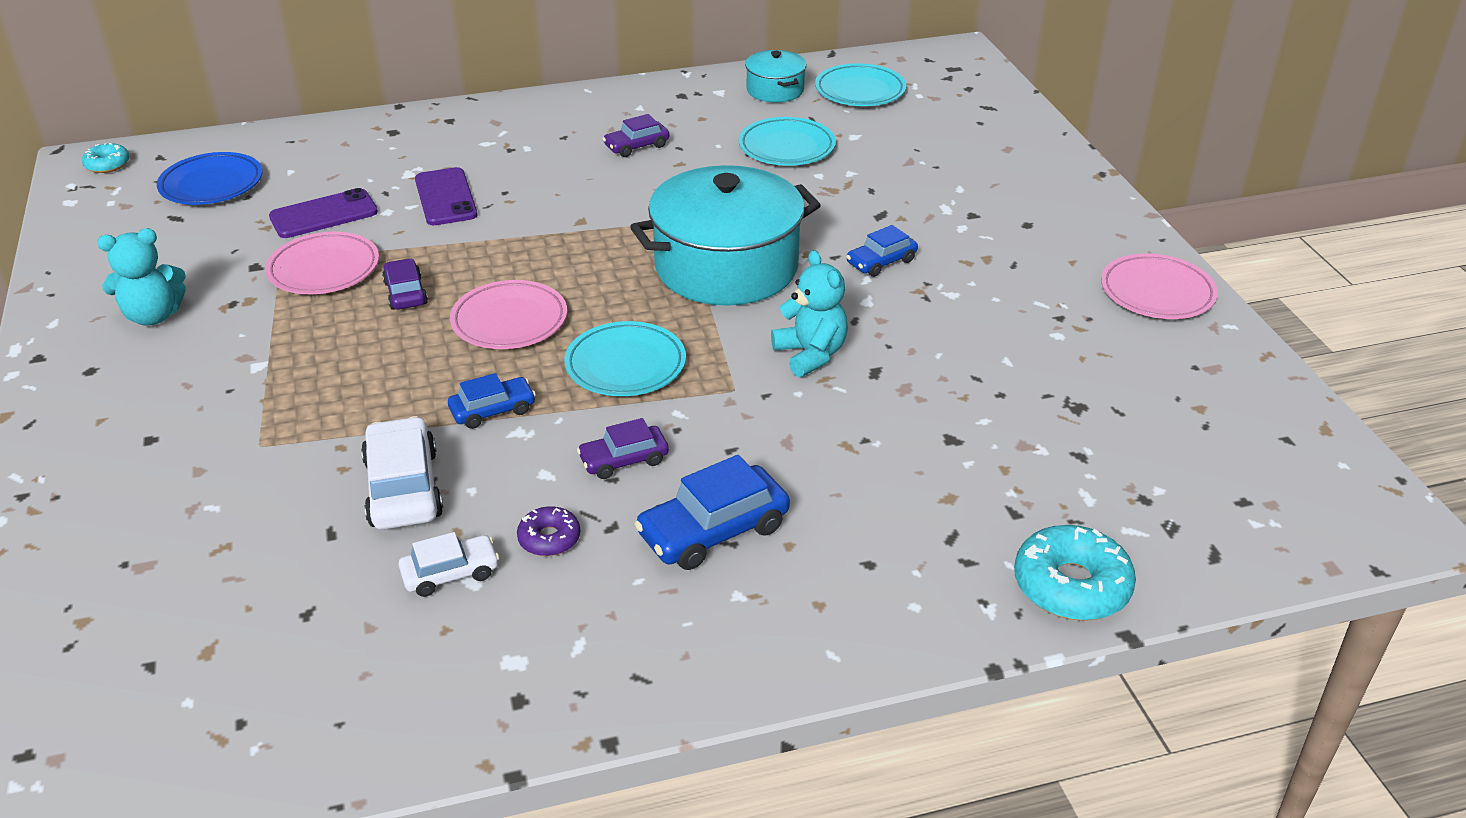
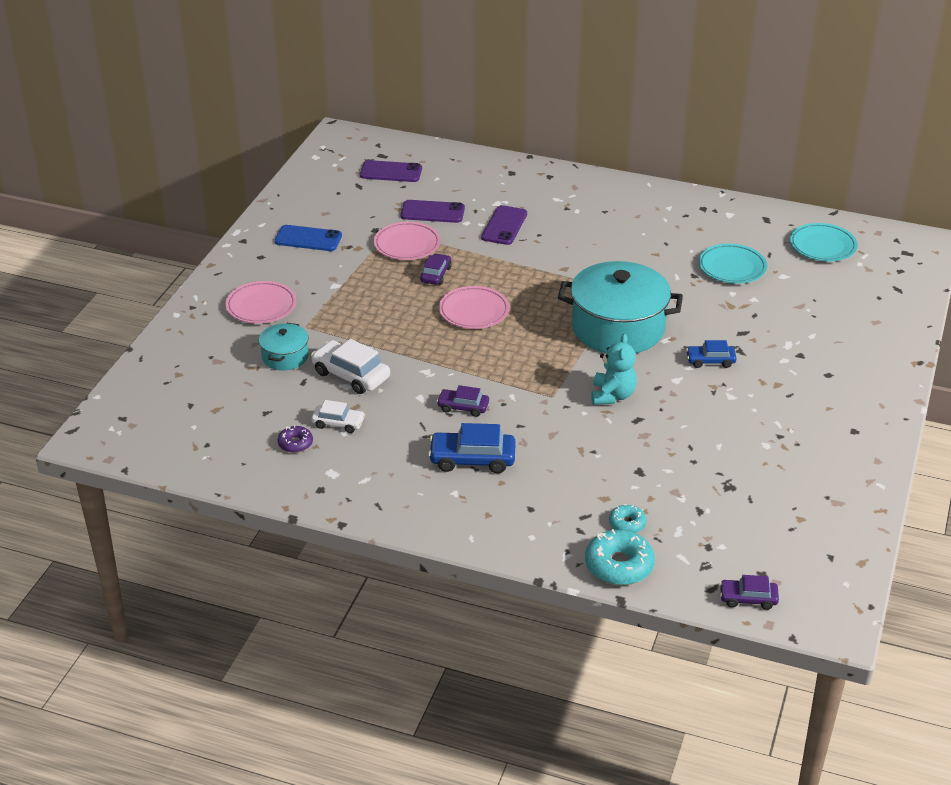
camera: 35 degrees right, 0 degrees up
(108, 164) = (349, 140): turquoise donut -> turquoise donut (627, 524)
(153, 316) = (308, 239): turquoise teddy bear -> blue phone
(212, 184) = (391, 172): blue plate -> purple phone
(403, 488) = (351, 375): white car -> white car turned 75 degrees counterclockwise
(493, 410) = (424, 355): blue car -> none
(549, 539) = (394, 428): purple donut -> purple donut (295, 443)
(625, 365) = (510, 360): turquoise plate -> none
(636, 146) = (641, 233): purple car -> purple car (748, 599)
(775, 90) = (766, 226): turquoise pot -> turquoise pot (285, 357)
(1157, 293) = (859, 447): pink plate -> pink plate (261, 306)

